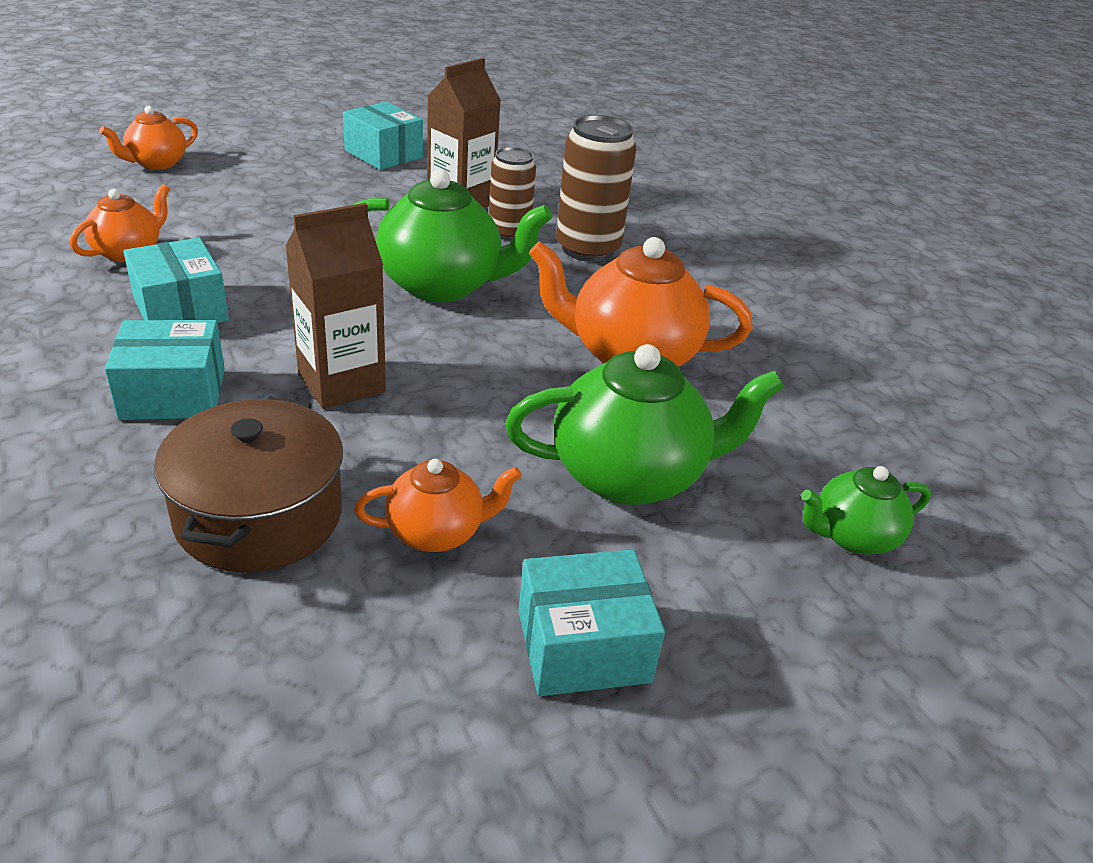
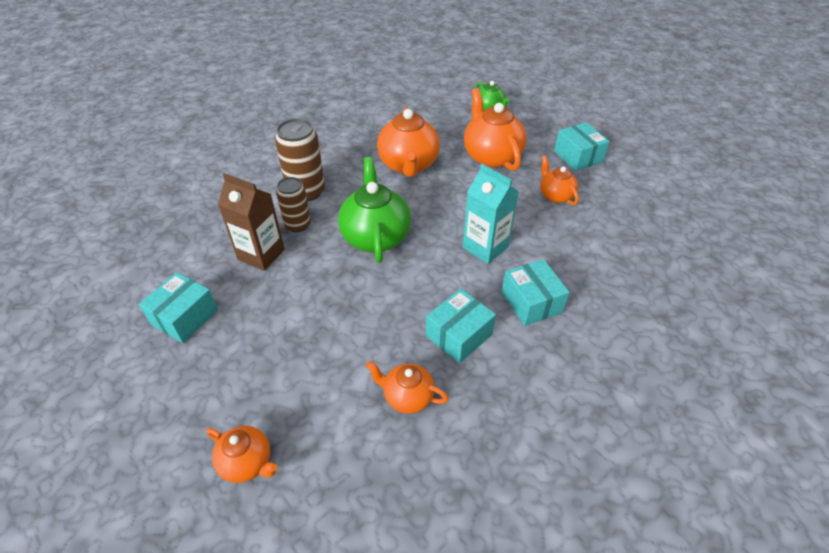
camera: 100 degrees left, 10 degrees up
(259, 515) = (582, 243): brown pot -> none
(341, 383) = (485, 247): brown carton -> turquoise carton
(630, 475) = (491, 156): green teapot -> orange teapot

